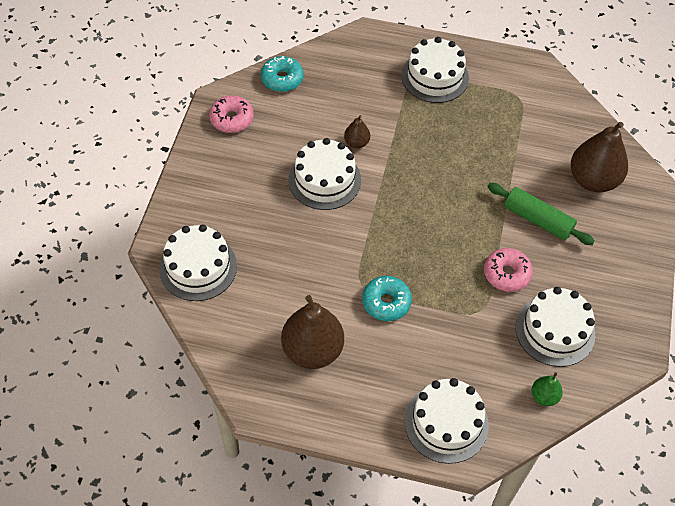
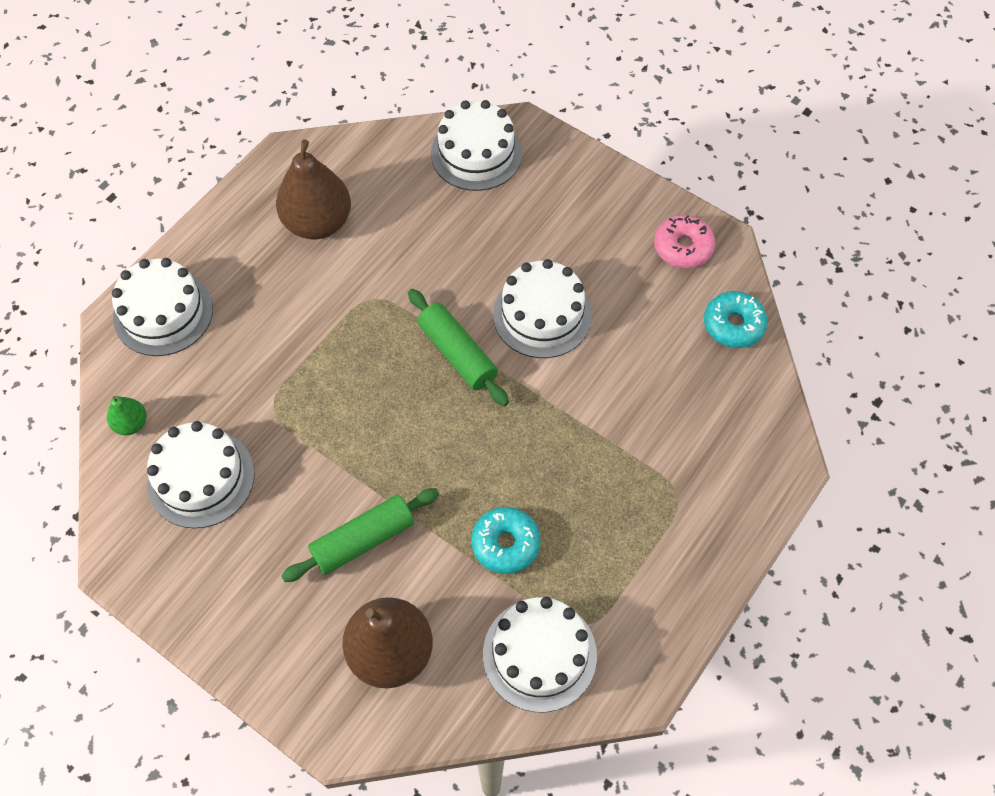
camera: 115 degrees right, 5 degrees up
(356, 143) = (586, 373): brown pear -> none
(380, 217) = (457, 354): none -> green rolling pin
(386, 302) = (337, 314): turquoise donut -> turquoise donut (505, 544)
(434, 77) = (669, 522): white cake -> white cake (539, 654)
(506, 274) = (304, 461): pink donut -> none

